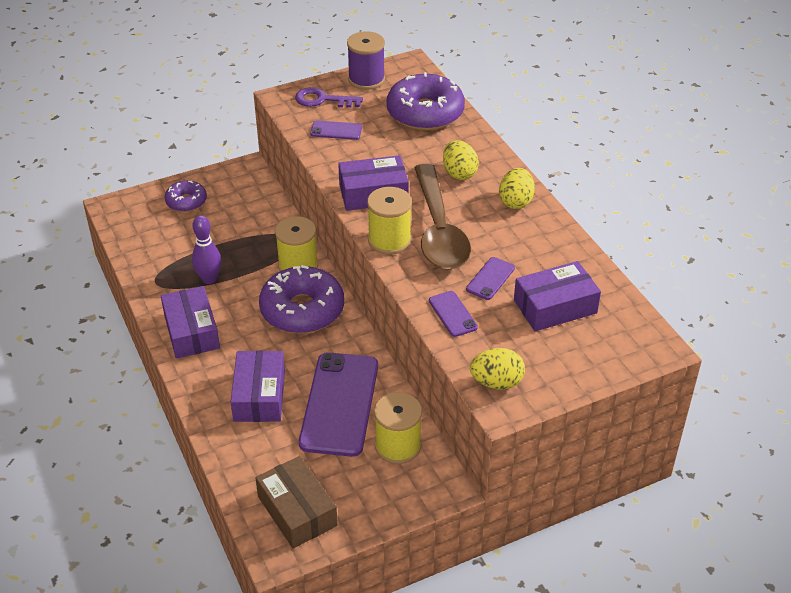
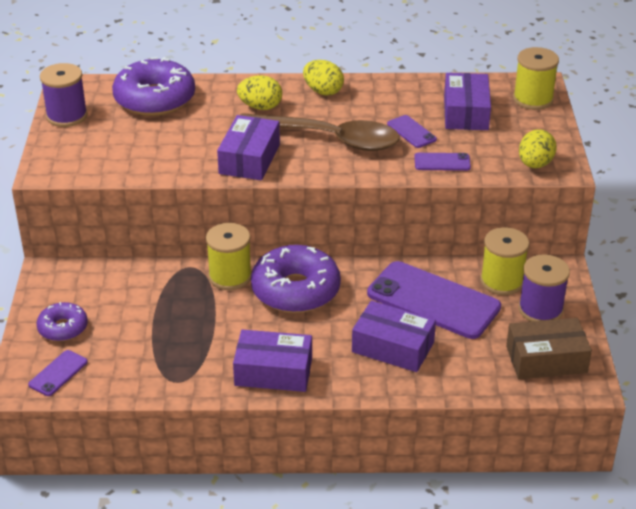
camera: 65 degrees left, 5 degrees down
(209, 279) = (203, 341): purple bowling pin -> none
(323, 100) = (74, 149): purple key -> none
(336, 130) = (133, 154): purple phone -> purple phone (58, 373)
(370, 487) = (540, 309): none -> purple spool
(389, 240) = (323, 168): yellow spool -> yellow spool (533, 99)

